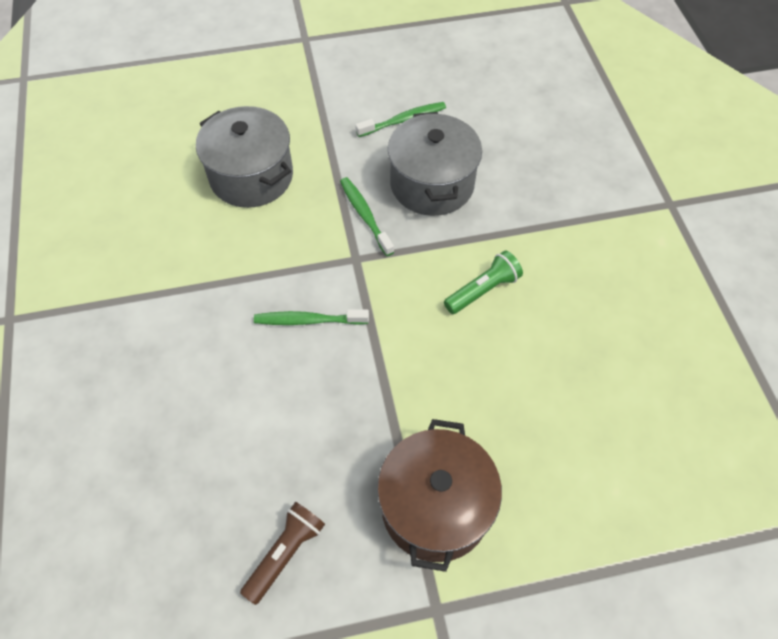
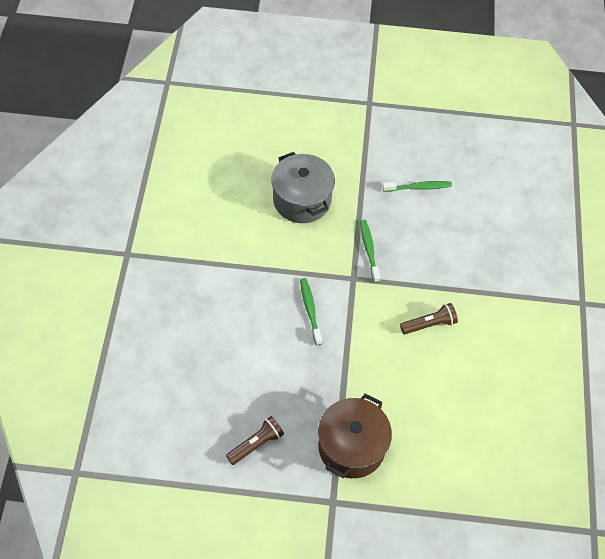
camera: 15 degrees right, 0 degrees up
(308, 320) = (310, 310): green toothbrush -> green toothbrush turned 60 degrees clockwise
(432, 184) = (421, 240): grey pot -> none
(482, 290) = (429, 324): green flashlight -> brown flashlight

